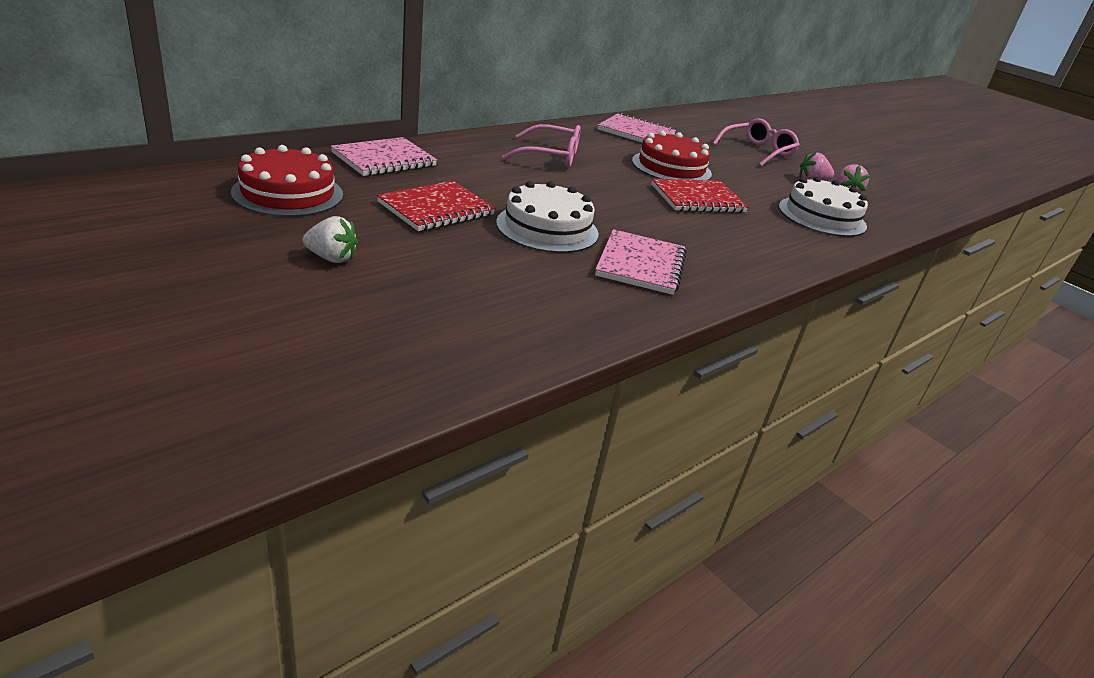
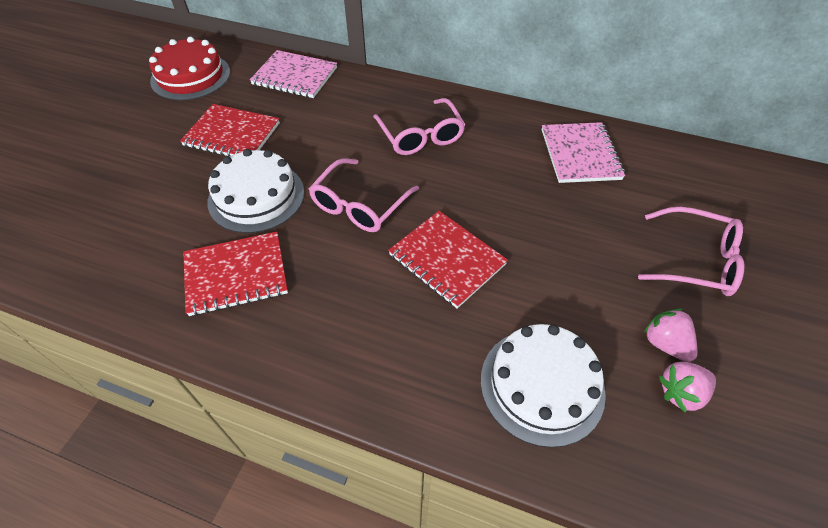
camera: 65 degrees right, 20 degrees up
(331, 258) = (111, 135): white strawberry -> none
(608, 201) = (359, 205): none -> pink glasses
(640, 264) = (236, 275): pink notebook -> red notebook
(671, 167) = (513, 212): red cake -> none

